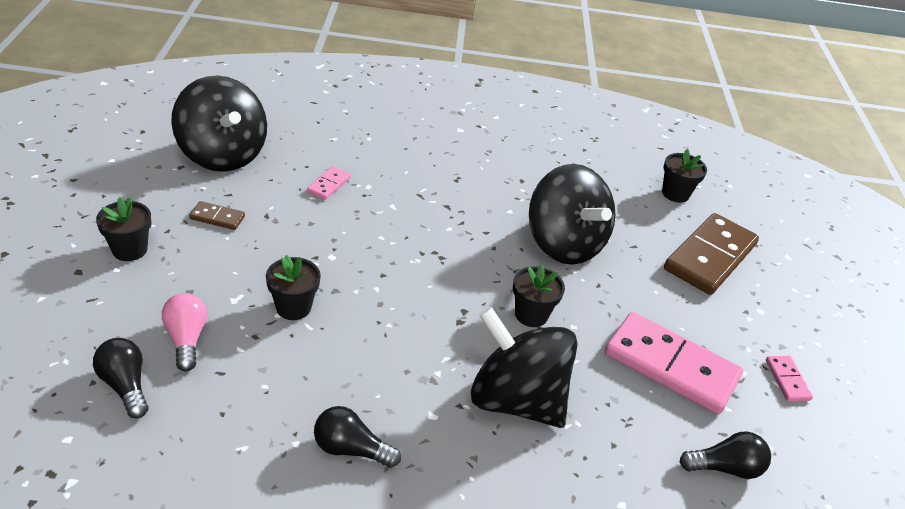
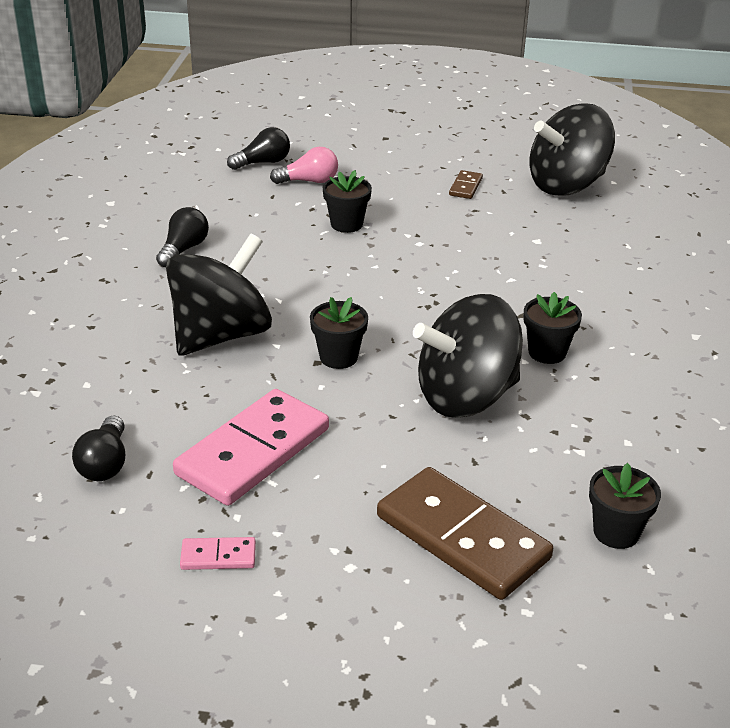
camera: 100 degrees right, 5 degrees down
(130, 250) = (414, 154): black flower pot -> black flower pot (547, 352)
(328, 185) = (536, 241): pink domino -> none

